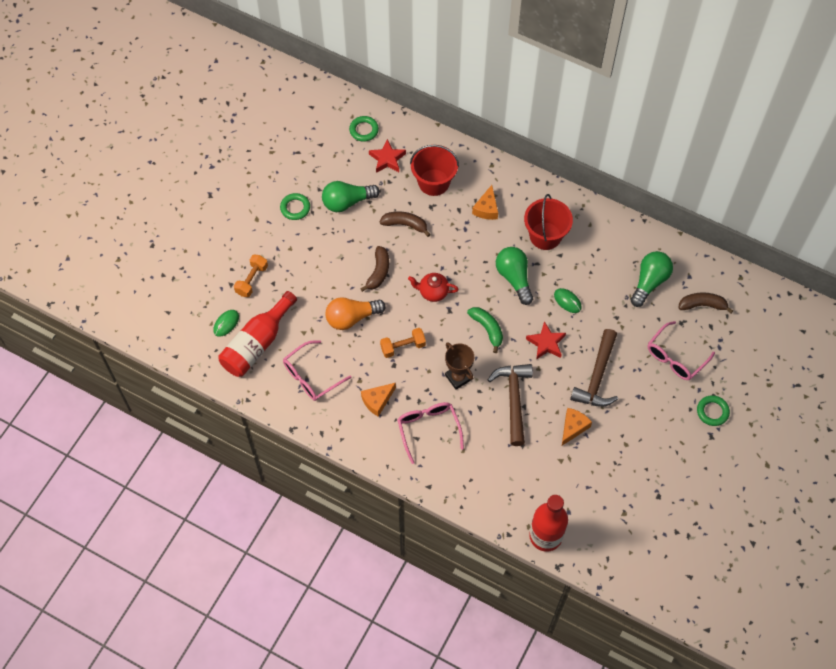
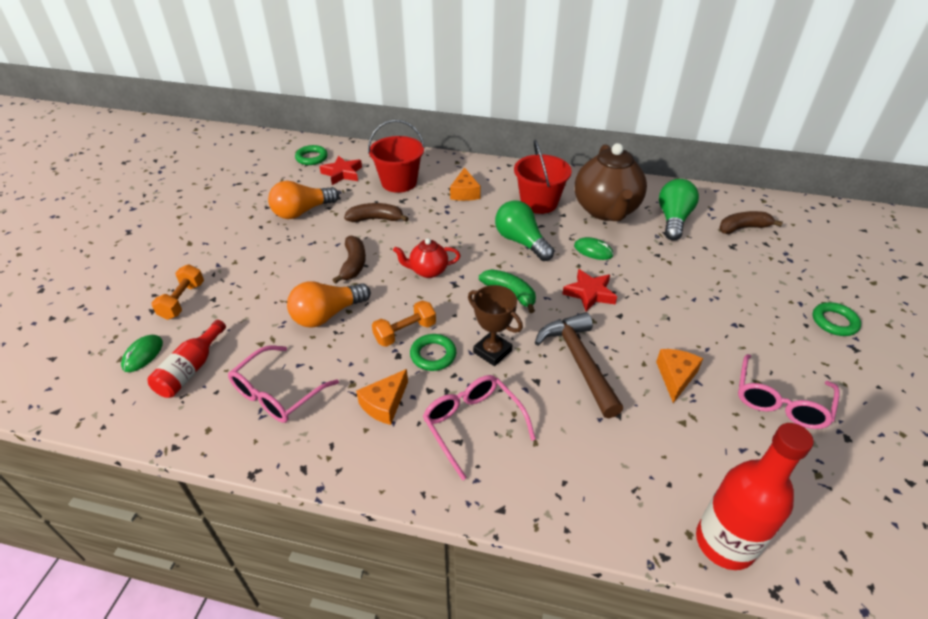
camera: 15 degrees left, 20 degrees down
(257, 343) = (191, 369): red bottle -> red bottle, size x0.63
(295, 208) = (238, 226): green ring -> green ring (433, 355)
(347, 202) = (302, 212): green light bulb -> orange light bulb
(597, 376) = (671, 314): brown hammer -> none
(598, 258) = (606, 210): none -> brown teapot
(675, 357) = (749, 277): pink glasses -> pink glasses (780, 401)

